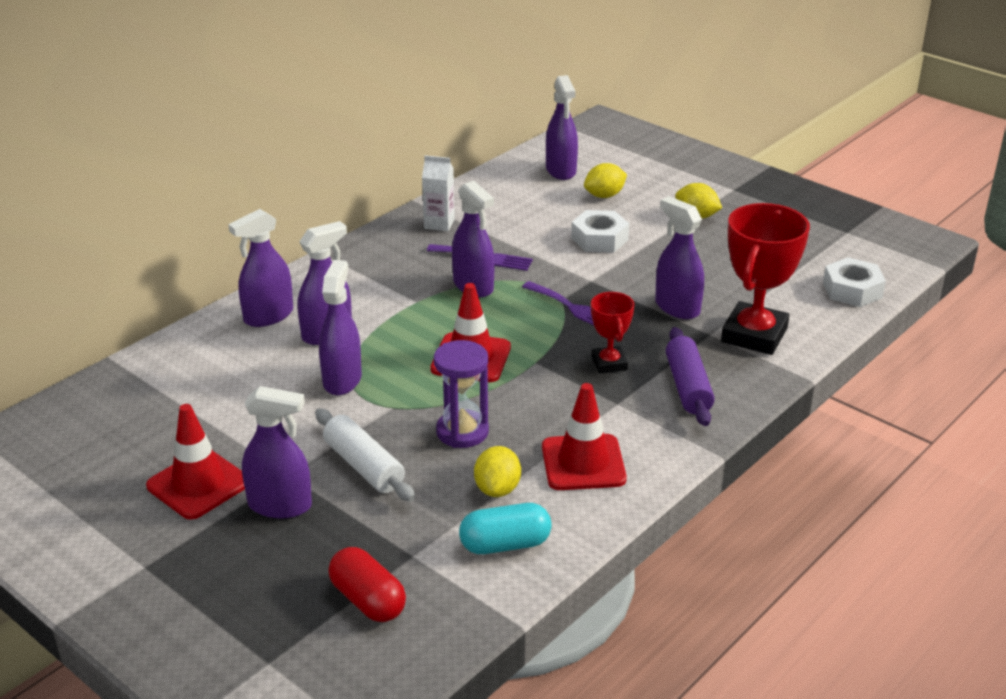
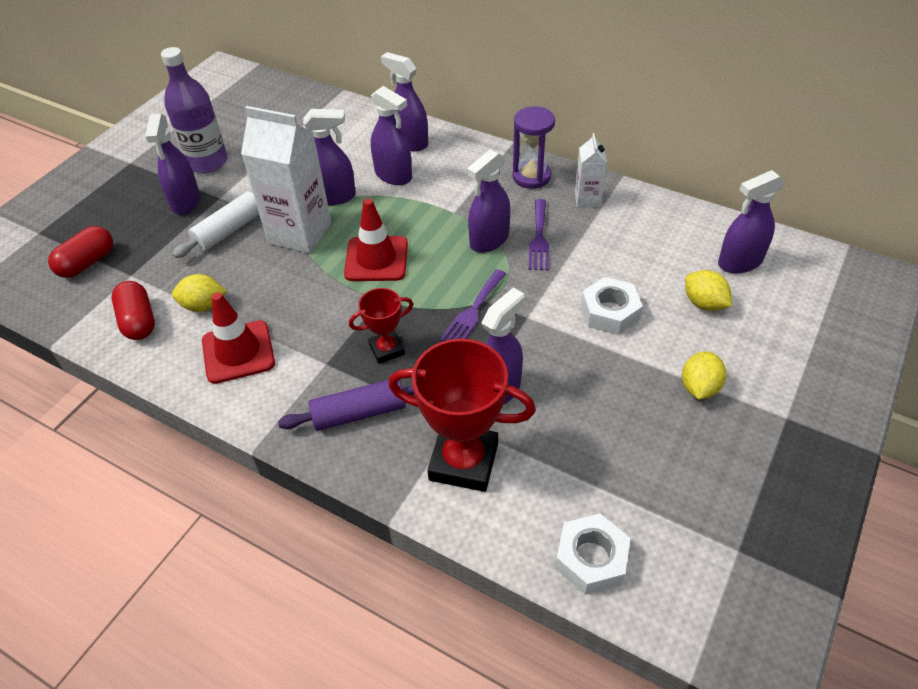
camera: 80 degrees right, 15 degrees up
(198, 484) = (207, 162): red traffic cone -> purple bottle
(399, 409) = (300, 233): none -> white carton
(462, 432) = (274, 273): purple hourglass -> purple hourglass (531, 176)
(505, 545) = (138, 321): turquoise capsule -> red capsule

